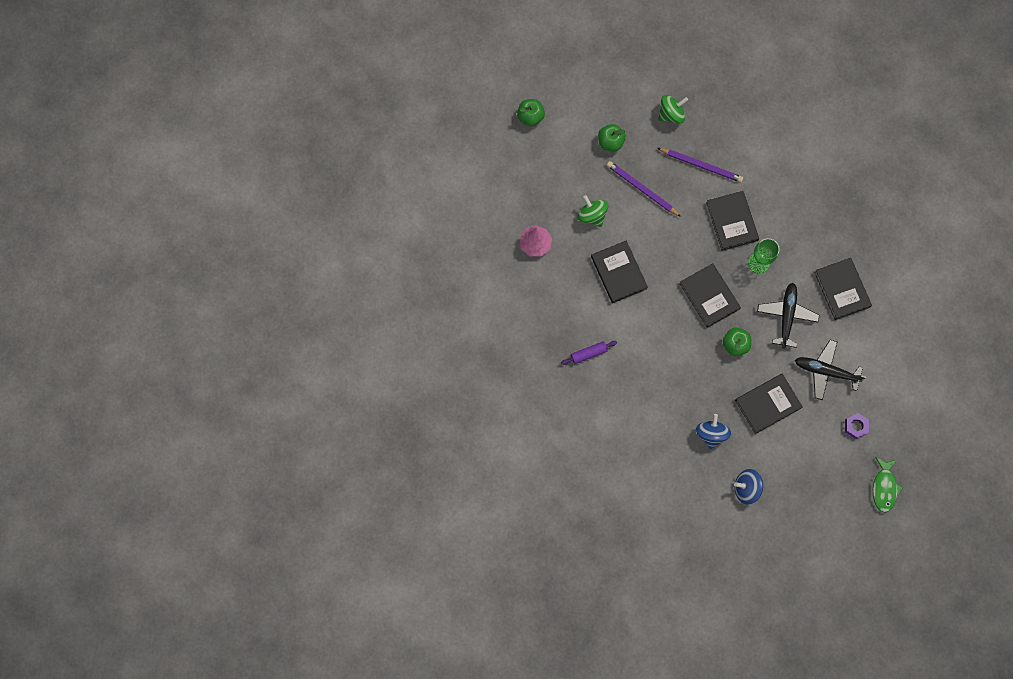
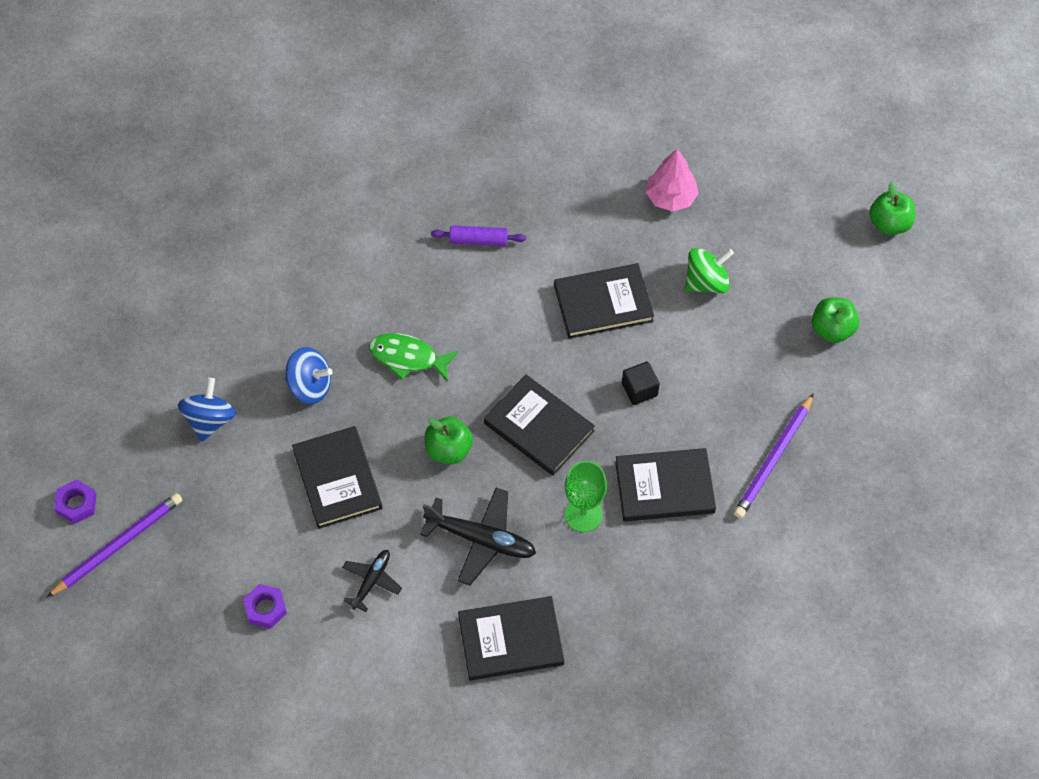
camera: 100 degrees right, 15 degrees down
(588, 353) = (478, 240): purple rolling pin -> purple rolling pin turned 75 degrees counterclockwise
(642, 189) = (742, 361): purple pencil -> purple pencil (118, 545)
(671, 114) = (873, 429): green spinning top -> none
(672, 243) = (639, 390): none -> black cube
(709, 296) = (539, 427): black book -> black book turned 60 degrees clockwise
(818, 553) = (76, 504): none -> purple nut
(825, 371) = (371, 581): black plane -> black plane, size x0.59
(884, 487) = (151, 631): green fish -> green fish (408, 358)

